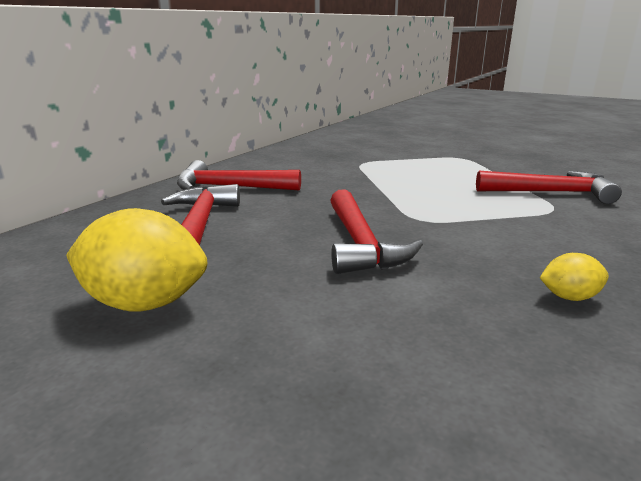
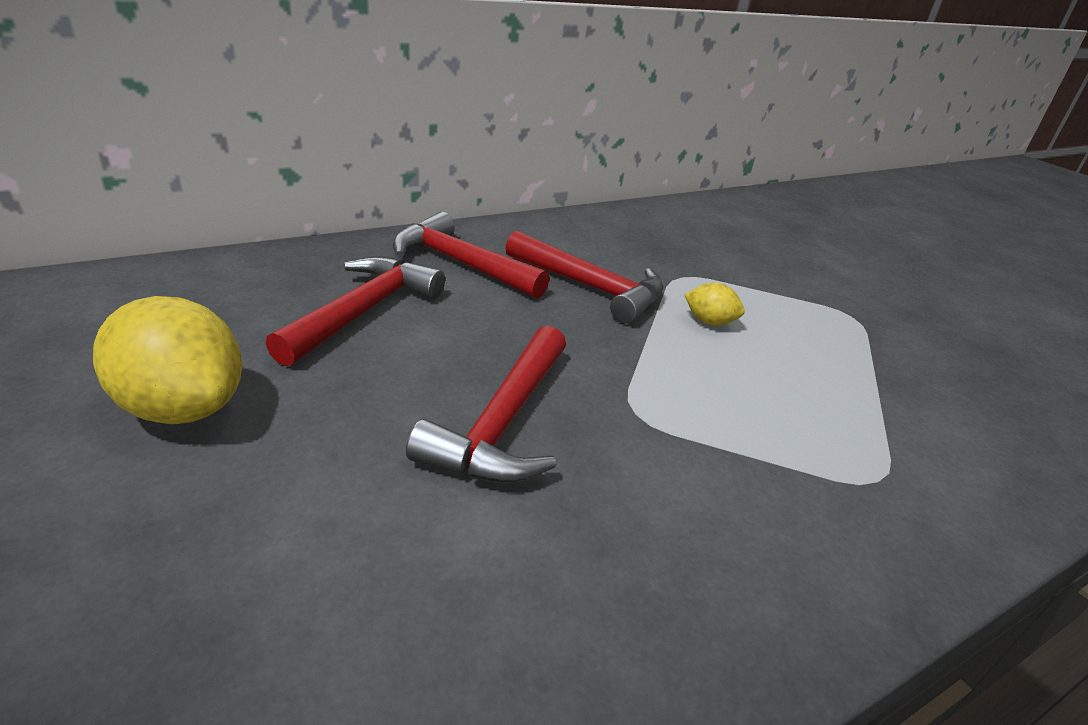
camera: 25 degrees right, 10 degrees up
(550, 193) = (918, 445): red hammer -> red hammer (590, 287)
(569, 297) = (672, 659): yellow lemon -> yellow lemon (709, 322)

